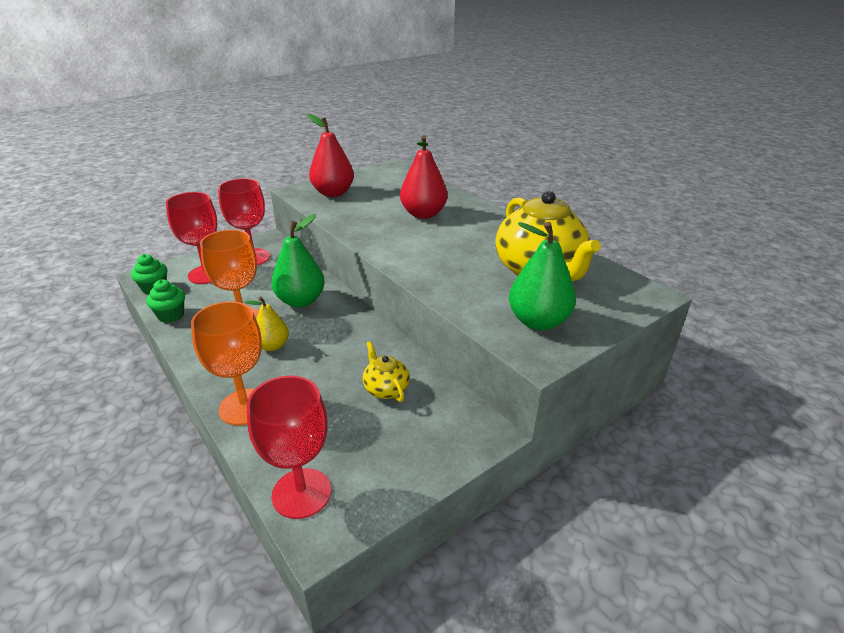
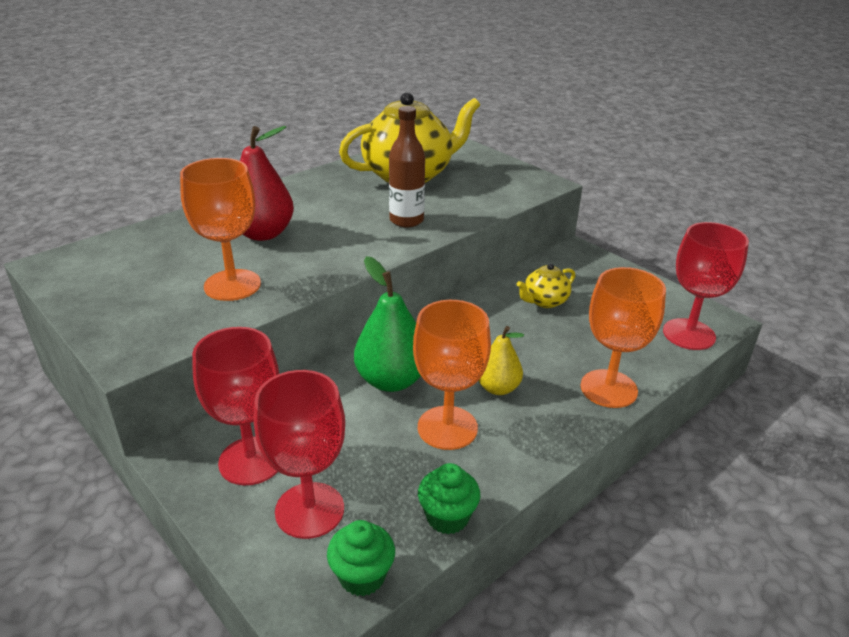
camera: 95 degrees left, 0 degrees up
(333, 193) = (158, 313): red pear -> none
(356, 209) = (232, 285): none -> orange goblet
(442, 267) = (406, 220): none -> brown bottle
(538, 321) = (496, 180): green pear -> none

